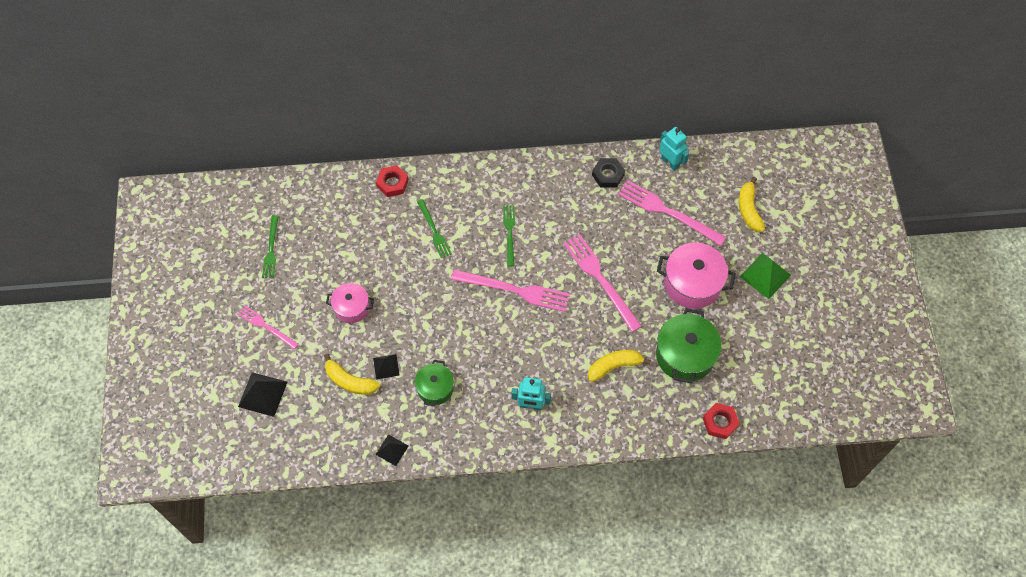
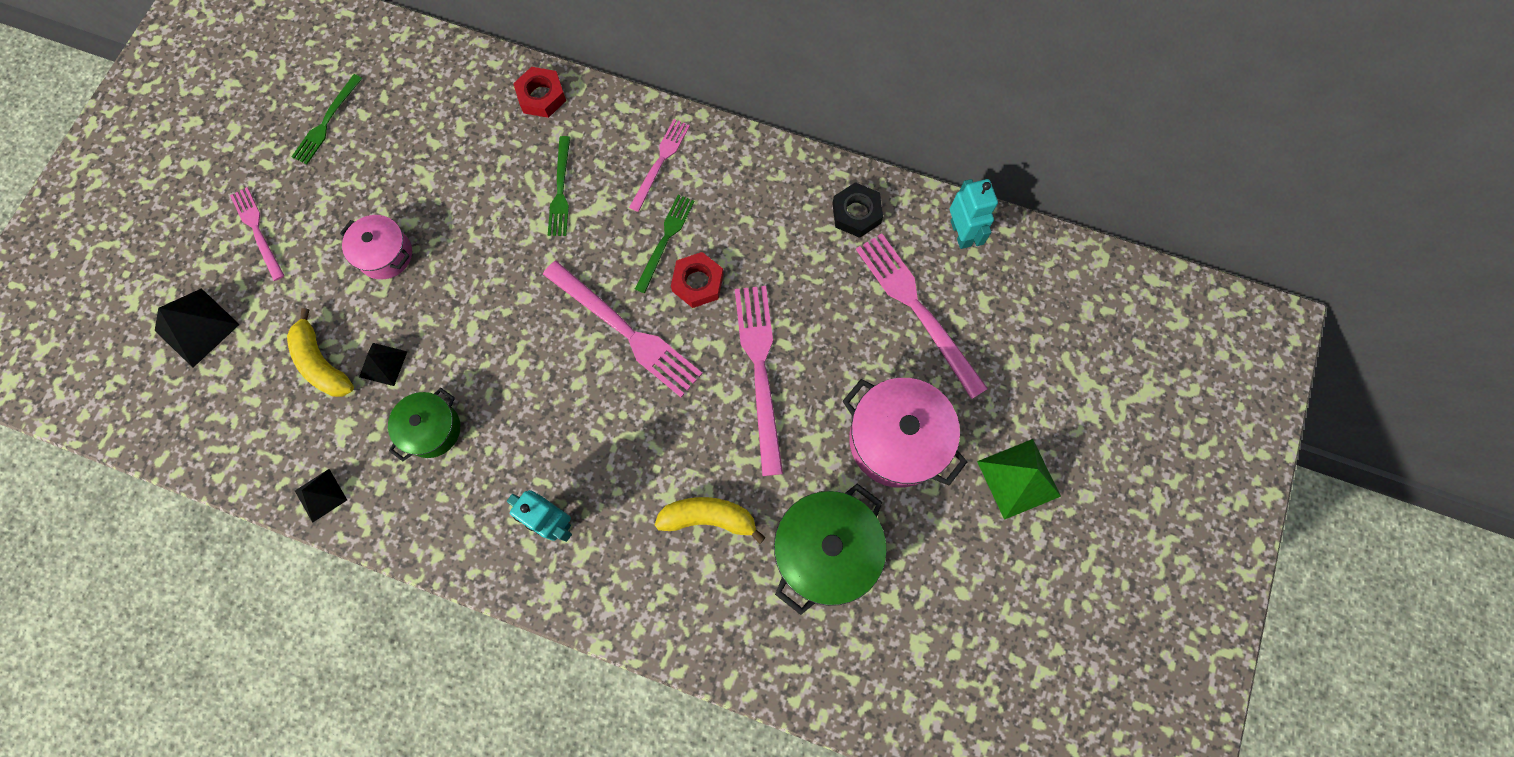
camera: 25 degrees right, 10 degrees up
(482, 192) = (660, 162): none -> pink fork
(720, 422) = (823, 688): red nut -> red nut (697, 283)
(749, 209) = (1046, 360): yellow banana -> none

